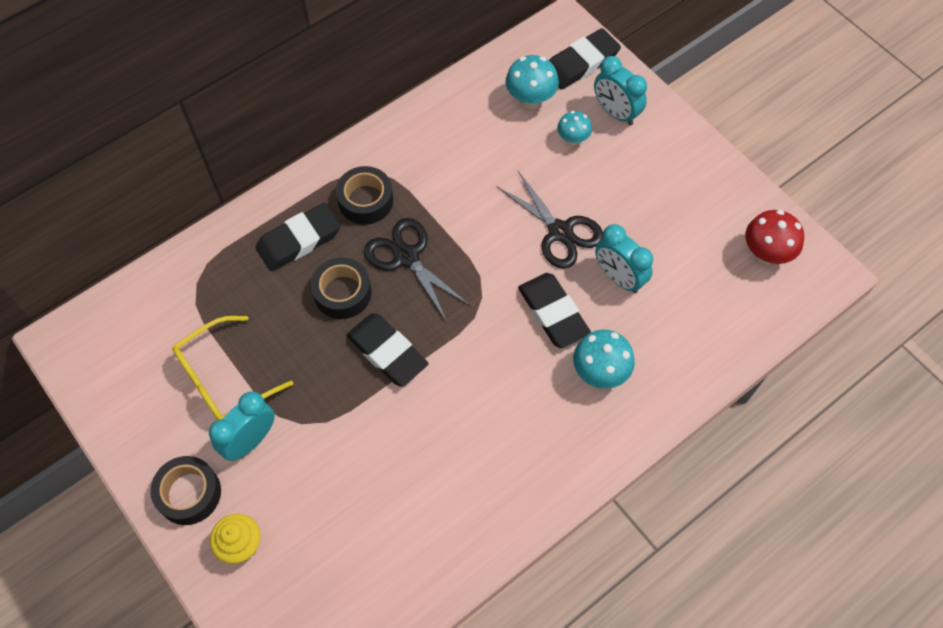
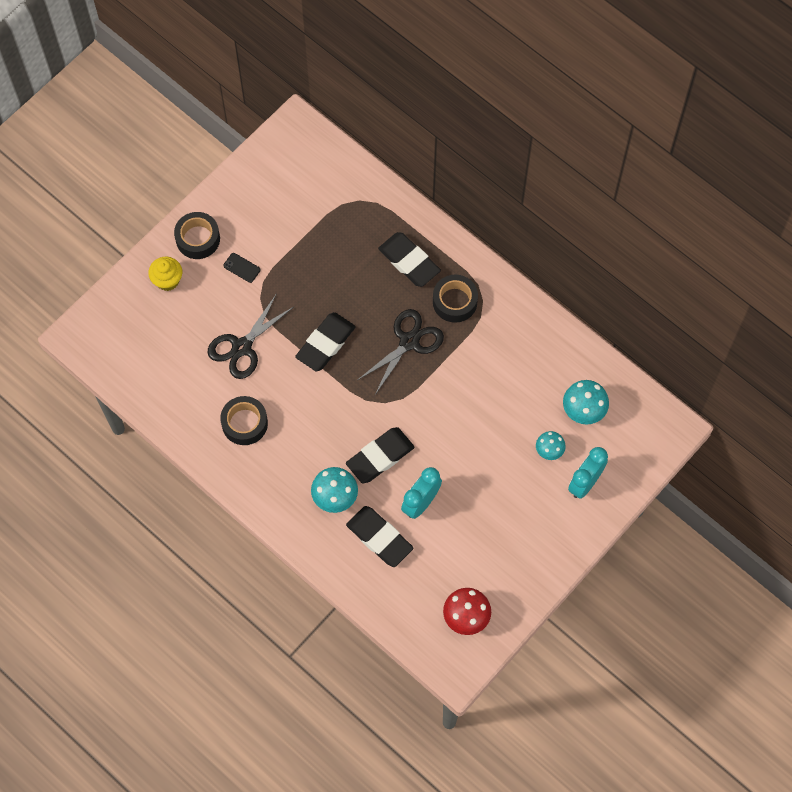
camera: 80 degrees right, 5 degrees up
(223, 379) = (285, 238): yellow glasses -> none
(250, 440) = (242, 268): turquoise clock -> black phone
(342, 293) = (369, 302): black tape -> black tape (244, 423)
(560, 232) = (455, 453): black scissors -> black scissors (242, 347)
(581, 63) = (633, 448): black eraser -> black eraser (379, 538)

